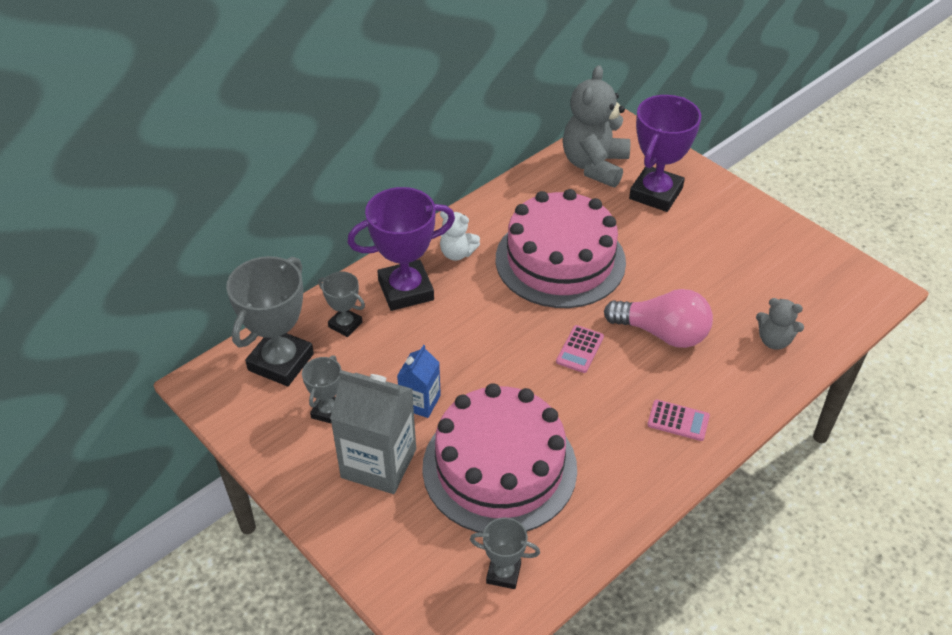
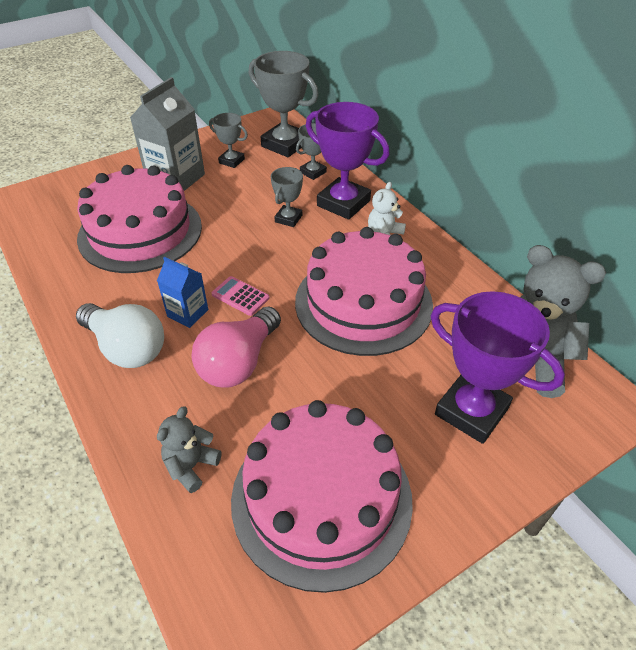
camera: 100 degrees right, 0 degrees up
(406, 290) = (343, 203): purple trophy -> purple trophy turned 45 degrees counterclockwise
(420, 402) = (221, 200): blue carton -> blue carton (187, 313)
(503, 573) = (53, 223): grey trophy -> grey trophy (288, 219)
(678, 420) = (127, 348): pink calculator -> white light bulb
(763, 264) = (321, 498): none -> pink cake

